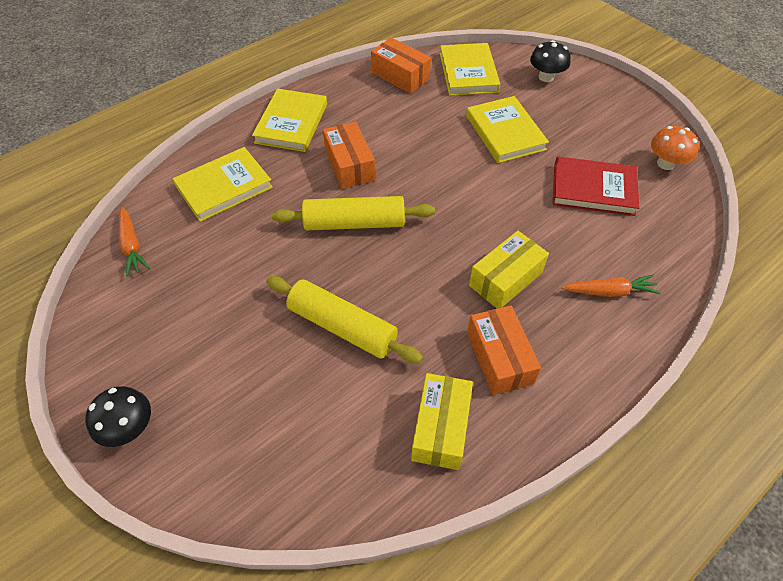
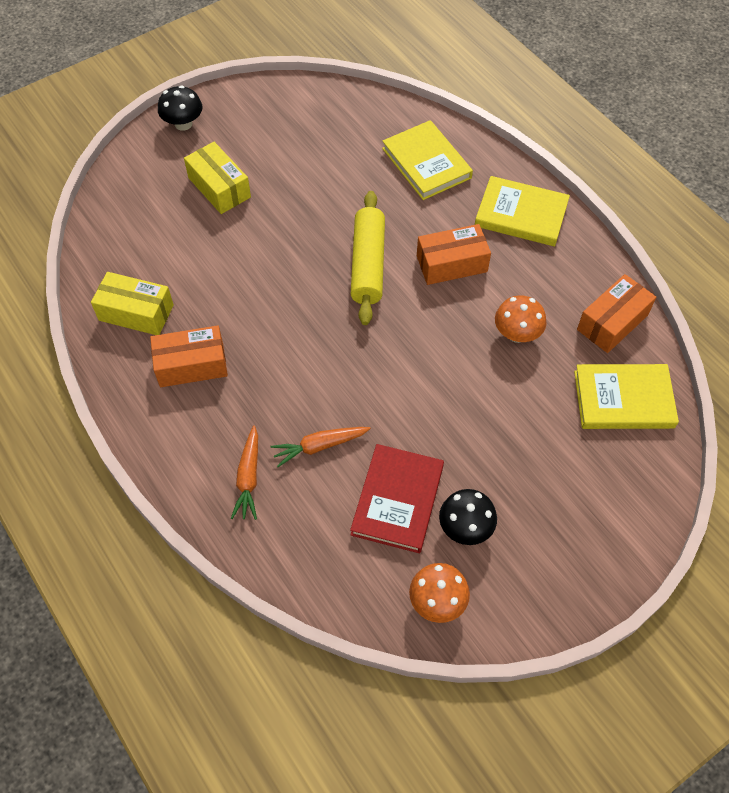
camera: 95 degrees right, 5 degrees up
(132, 246) = (358, 106): orange carrot -> orange carrot (319, 446)
(342, 327) = (247, 251): yellow rolling pin -> none
(419, 125) = (517, 334): none -> orange mushroom
(505, 132) = (502, 422): yellow book -> none
(505, 279) = (279, 385): yellow box -> yellow box (219, 187)
(546, 77) = (618, 494): black mushroom -> black mushroom (465, 528)

